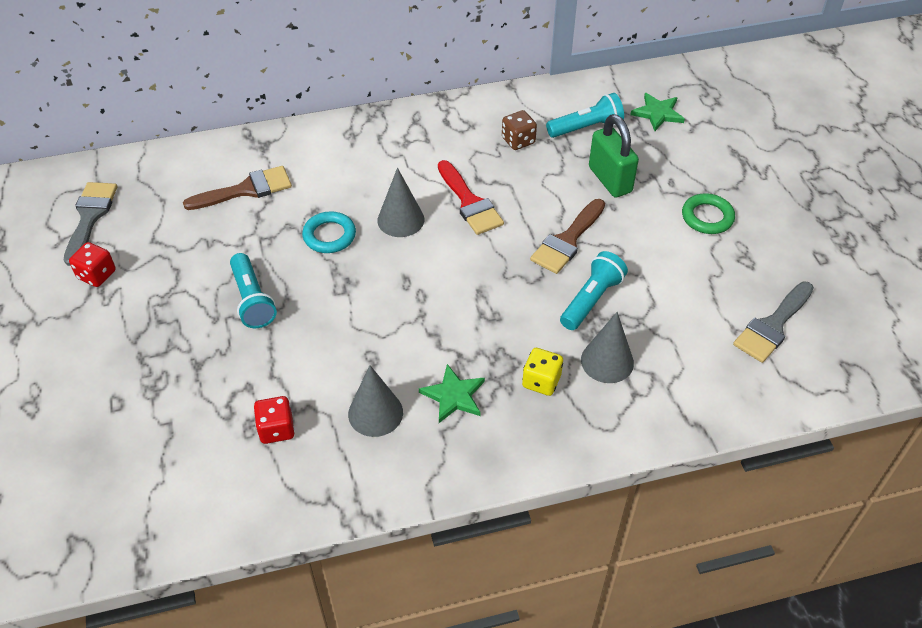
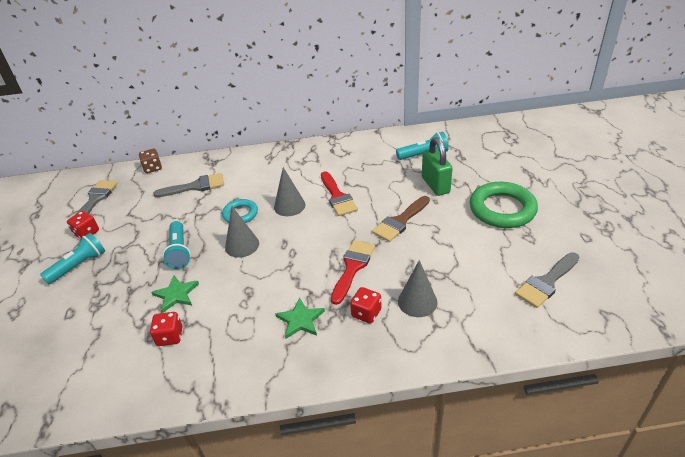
camera: 10 degrees right, 10 degrees down
(246, 190) = (195, 186): brown brush -> grey brush
(375, 413) = (242, 329): grey cone -> grey cone (242, 245)
(511, 315) = (352, 267): none -> red brush
(518, 141) = (377, 161): brown dice -> brown dice (153, 168)
(541, 381) = (366, 313): yellow dice -> red dice
(591, 299) = (412, 259): turquoise flashlight -> turquoise flashlight (79, 265)
(657, 113) = (473, 147): green star -> green star (176, 294)
(707, 217) = (502, 209): green ring -> green ring, size x1.76

